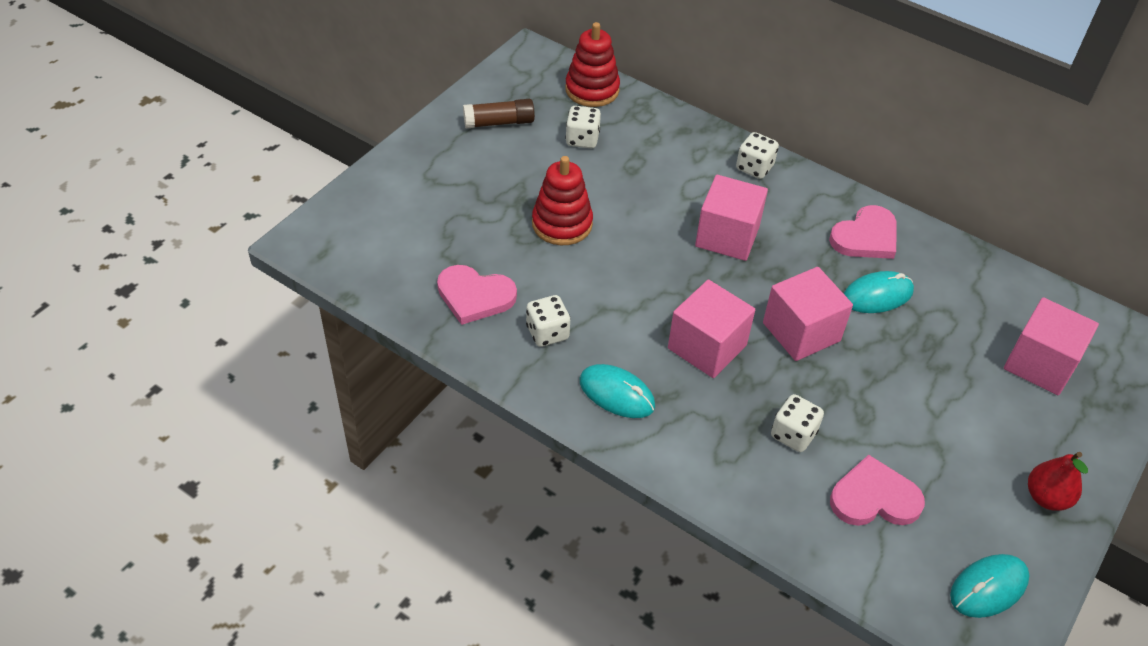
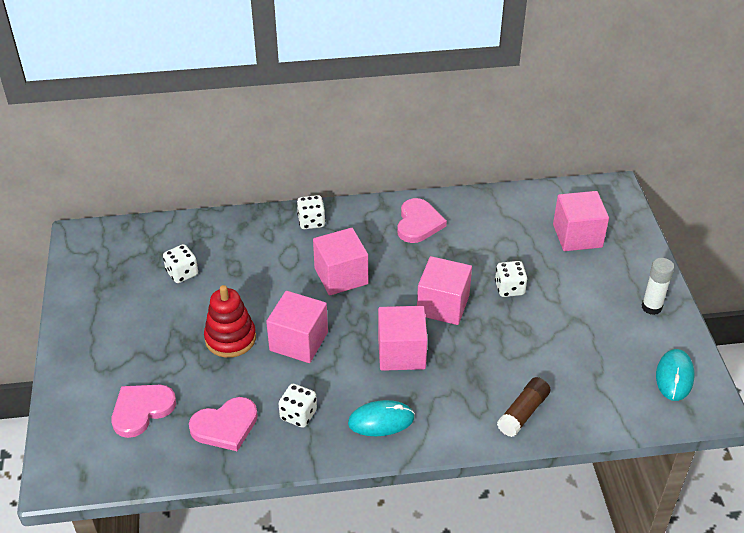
camera: 40 degrees left, 5 degrees down
(499, 122) = (111, 298): brown glue stick -> brown glue stick (523, 413)
(592, 90) = (152, 235): red stacking toy -> none
(620, 268) = (298, 341): none -> pink cube
(793, 434) = (501, 369): white dice -> white dice (509, 288)
(874, 498) = (576, 372): pink heart -> pink heart (141, 410)
(877, 295) = (460, 254): turquoise mouse -> none
(1046, 497) = (651, 307): red pear -> white glue stick

